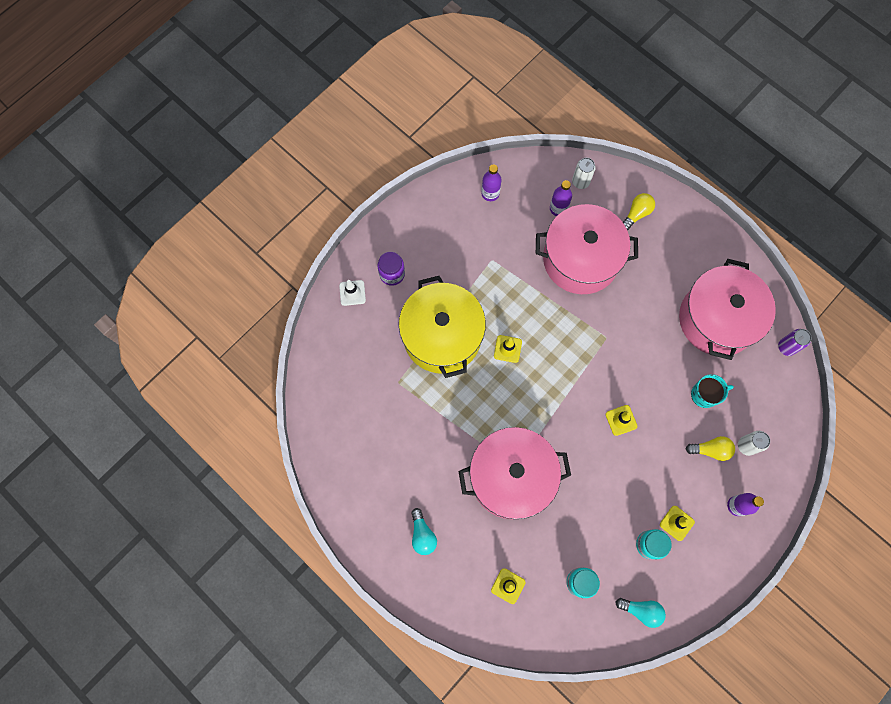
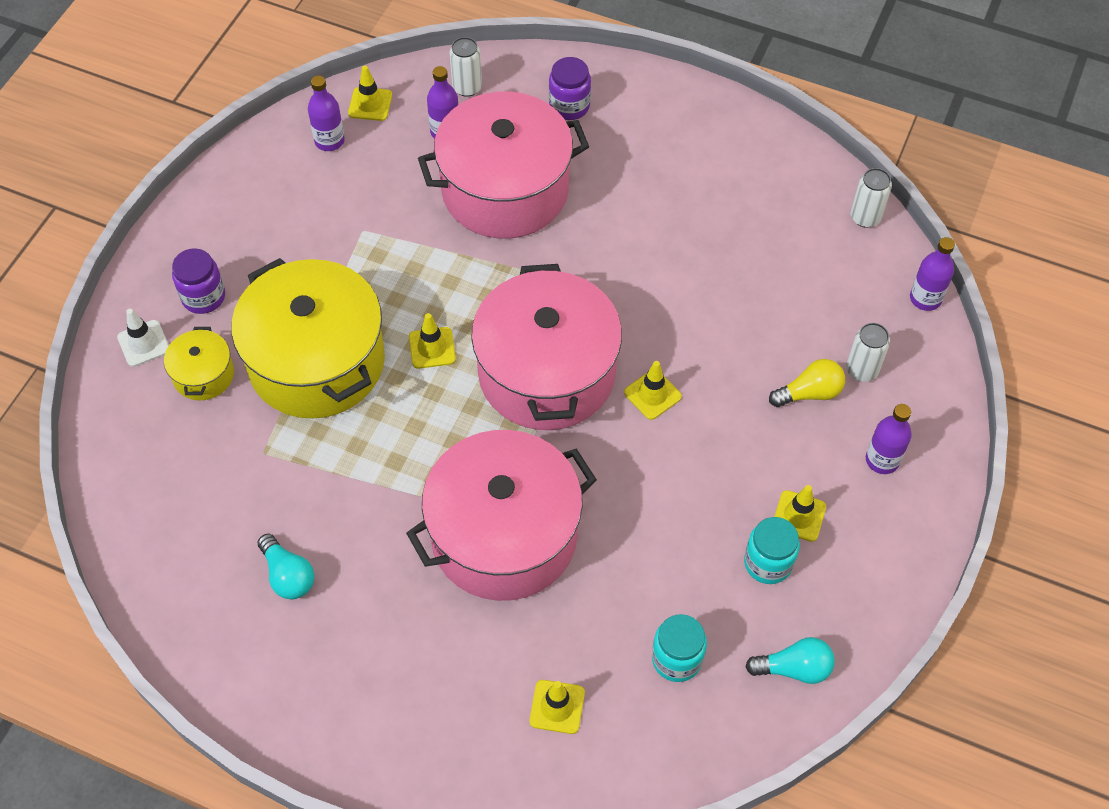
camera: 20 degrees left, 15 degrees down
(379, 323) = (203, 375): none -> yellow pot
(422, 534) = (381, 675): turquoise light bulb -> turquoise light bulb (288, 575)
(520, 175) = (370, 104): none -> yellow traffic cone
(636, 214) = (569, 106): yellow light bulb -> purple jar
(705, 394) = (769, 318): turquoise mug -> none
(717, 319) = (746, 210): pink pot -> pink pot (546, 373)
(786, 347) = (865, 217): purple can -> white can
(801, 413) = (925, 298): none -> purple bottle

